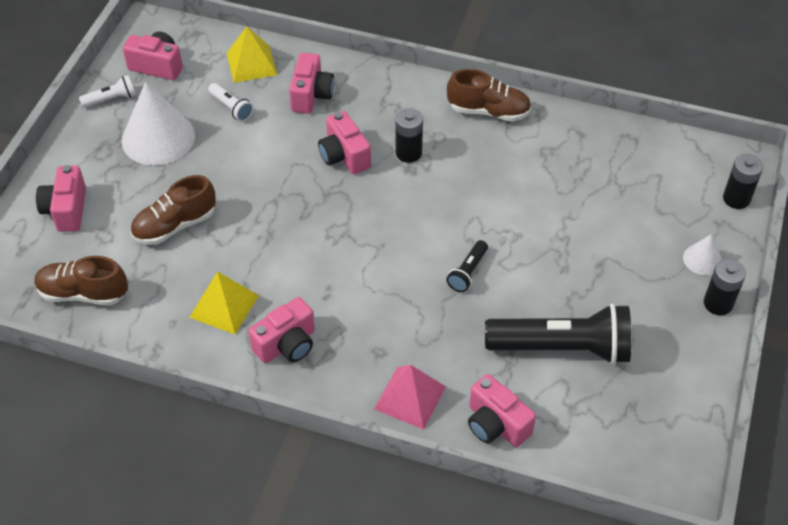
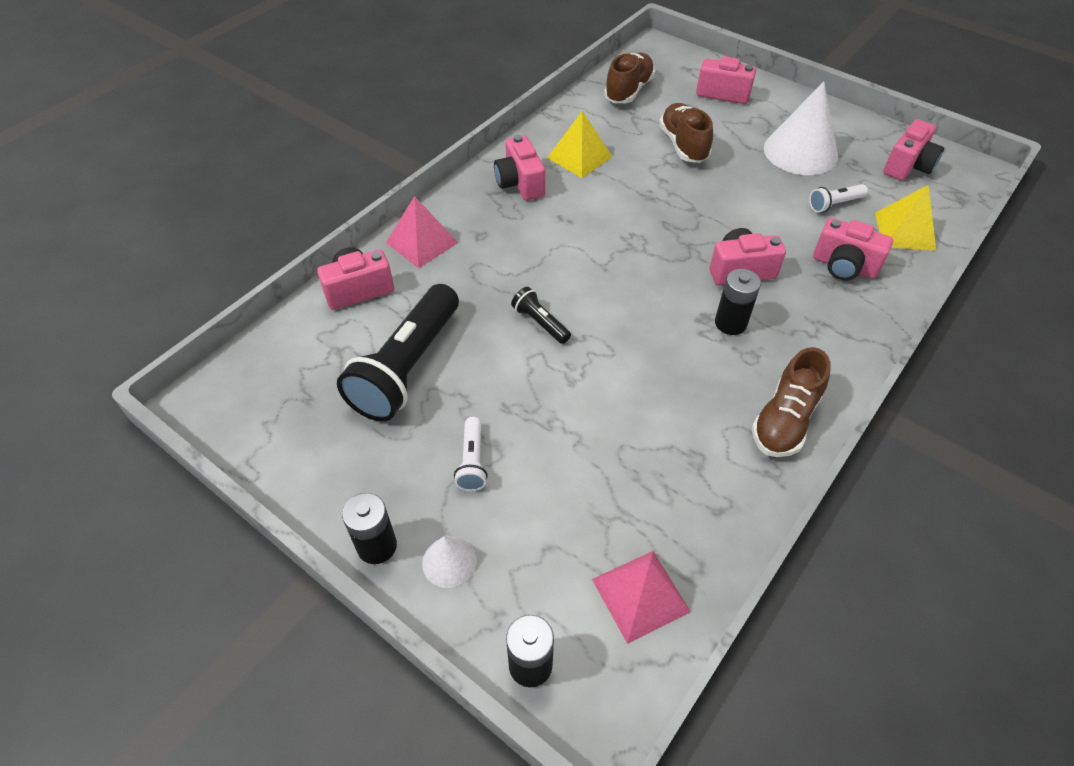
camera: 110 degrees right, 0 degrees up
(111, 99) = (861, 132): white flashlight -> white flashlight (472, 461)
(661, 159) = (640, 595): none -> pink pyramid

